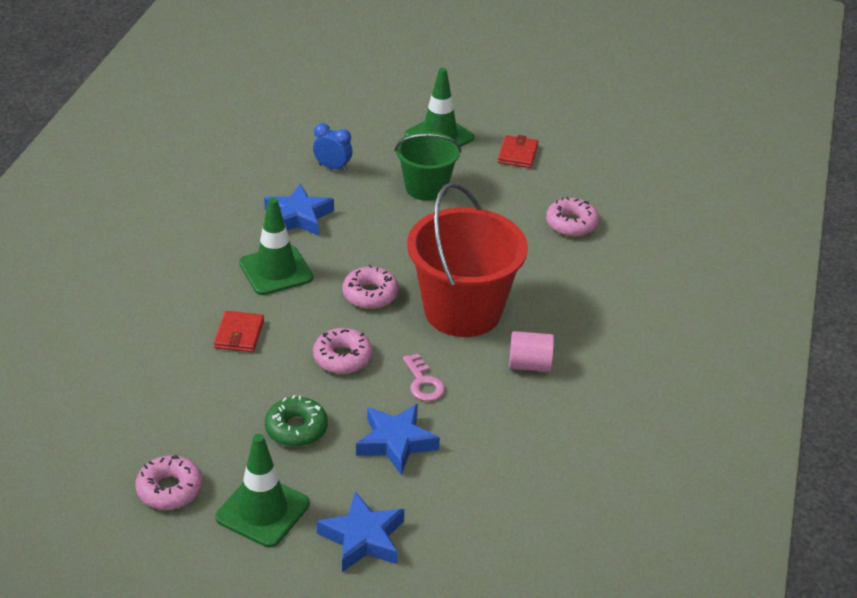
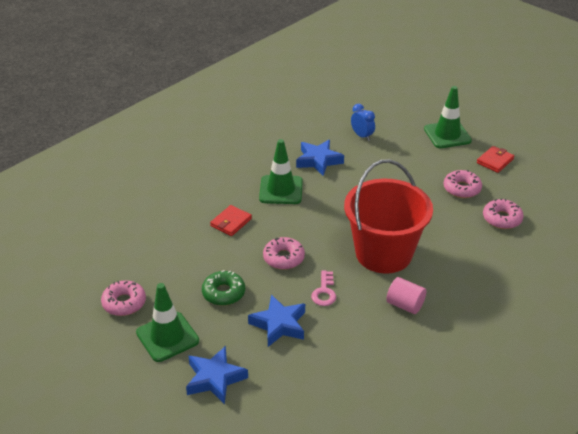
camera: 30 degrees right, 0 degrees up
(370, 294) = (330, 223): pink donut -> pink donut (462, 189)
(426, 188) = (415, 166): green bucket -> none

